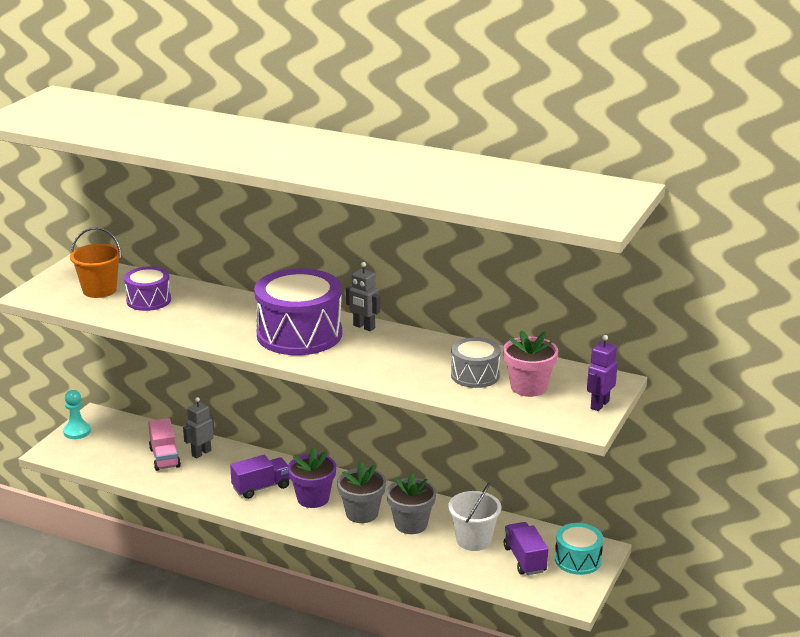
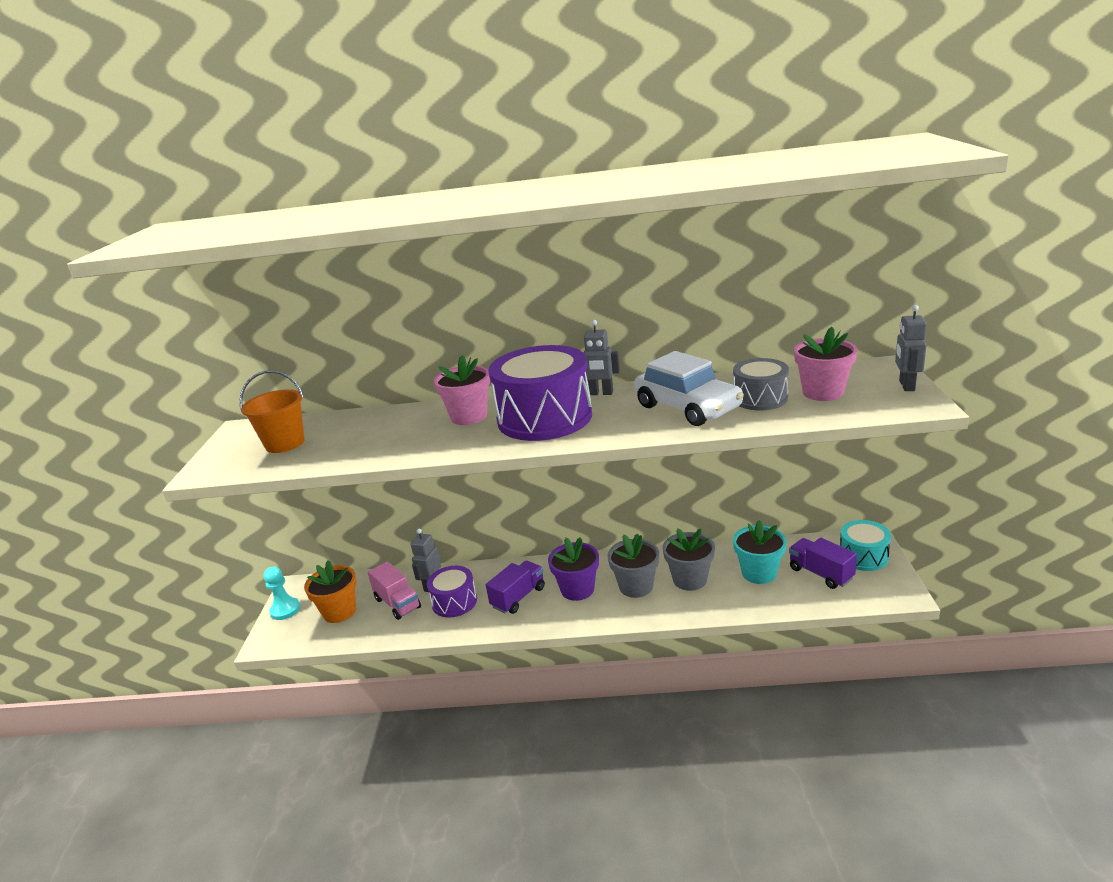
camera: 20 degrees left, 0 degrees up
(116, 448) = (339, 611): none -> orange flower pot
(148, 300) = (350, 436): purple drum -> purple drum (454, 602)
(247, 313) = (469, 416): none -> pink flower pot
(412, 363) = (688, 407): none -> white car
(473, 540) = (759, 573): white bucket -> turquoise flower pot
(599, 405) = (906, 386): purple robot -> grey robot

